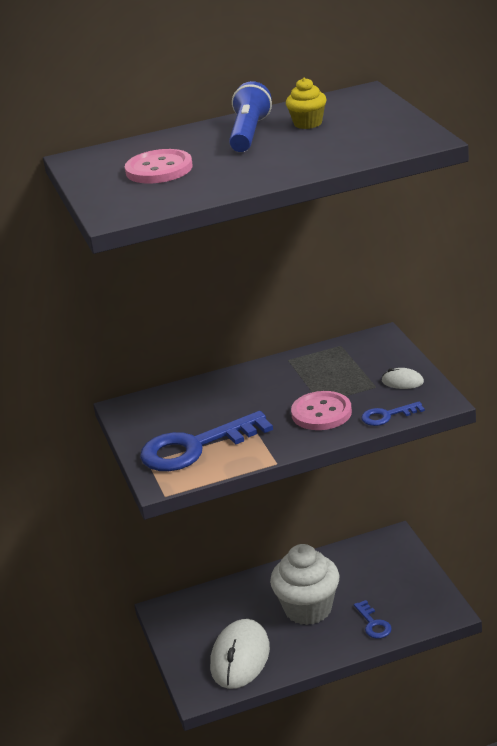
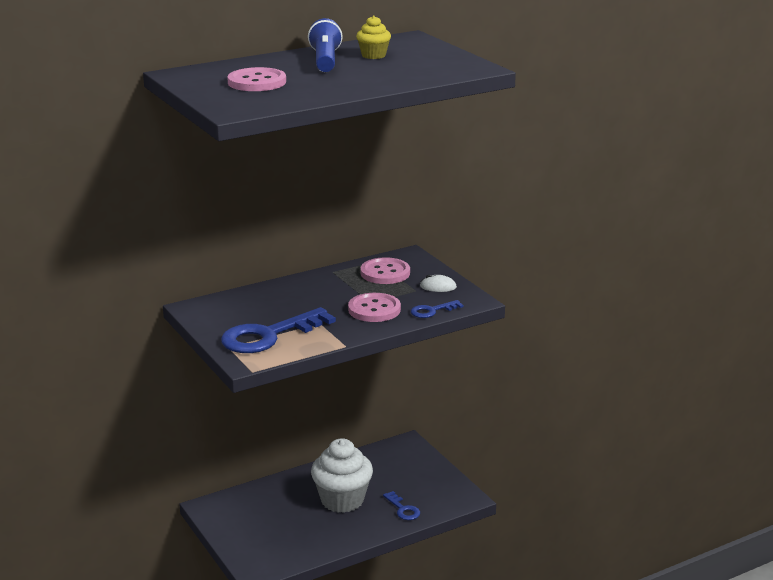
camera: 15 degrees left, 5 degrees down
(240, 657) = (288, 540): white mouse -> none
(346, 362) = (385, 273): none -> pink button

